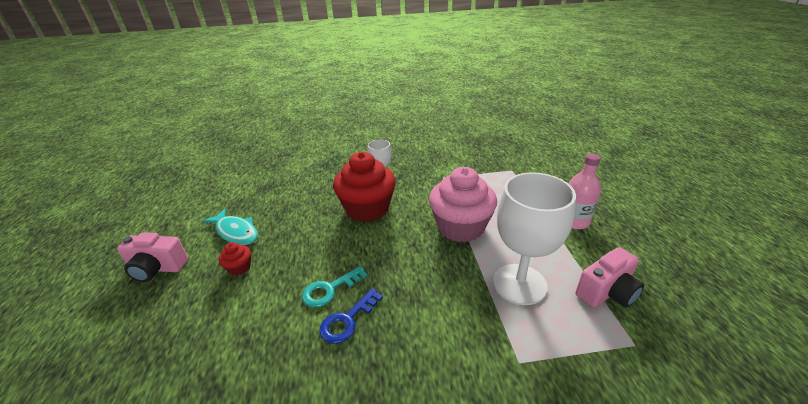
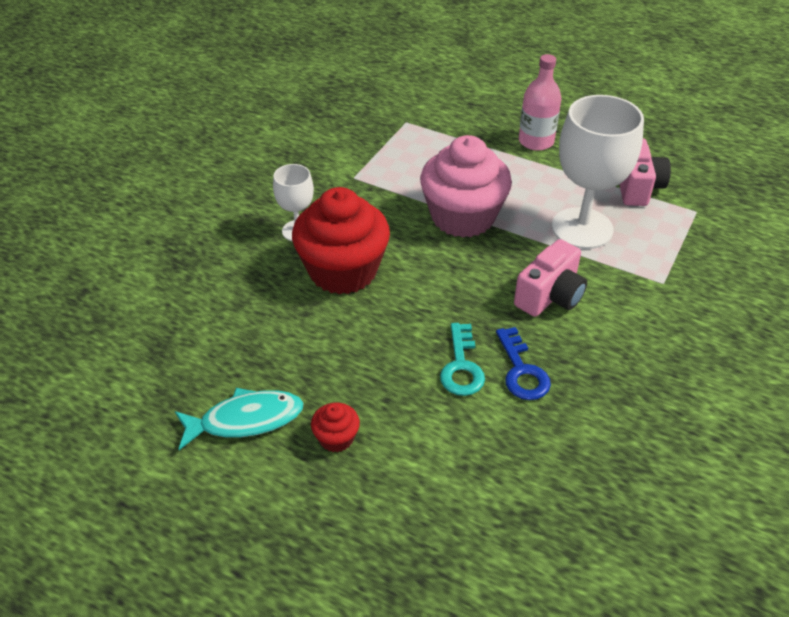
camera: 55 degrees left, 10 degrees up
(157, 268) = (241, 534): pink camera -> pink camera (550, 296)

